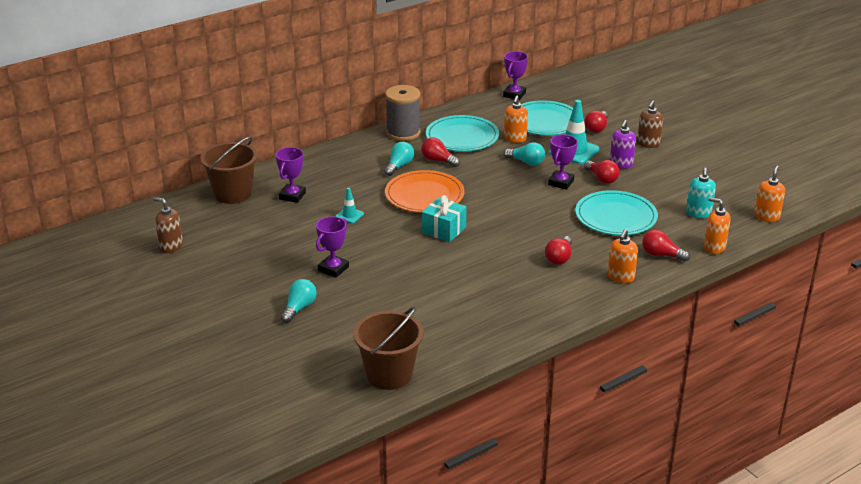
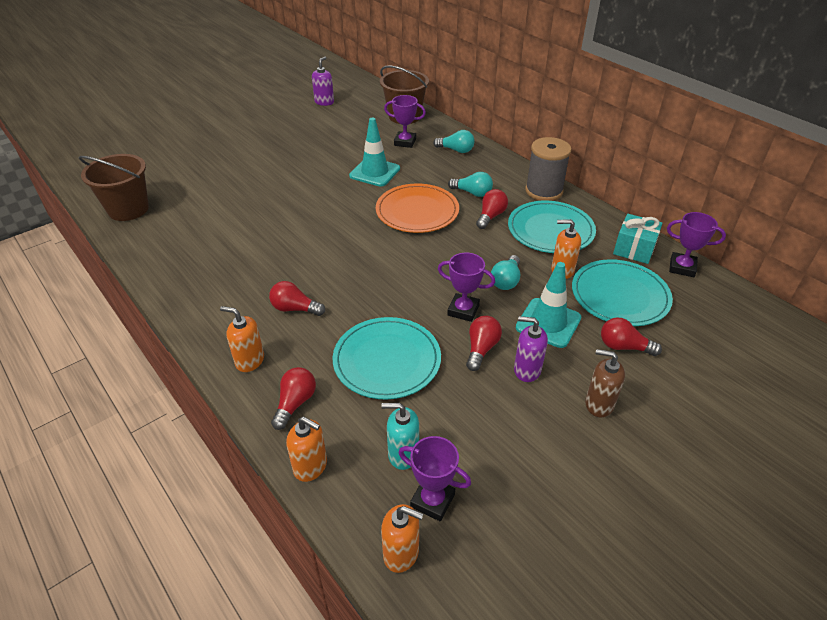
camera: 85 degrees right, 10 degrees up
(171, 247) = (324, 102): brown soap dispenser -> purple soap dispenser
(299, 308) = (232, 161): turquoise light bulb -> turquoise light bulb (456, 150)
(333, 269) = (287, 171): purple trophy -> purple trophy (432, 500)
(349, 215) = (375, 172): turquoise traffic cone -> turquoise traffic cone, size x1.92
(444, 230) = (351, 226): turquoise gift -> turquoise gift (634, 249)
(602, 179) = (481, 349): red light bulb -> red light bulb turned 150 degrees clockwise
(714, 247) = (310, 466): orange soap dispenser -> orange soap dispenser turned 90 degrees clockwise

